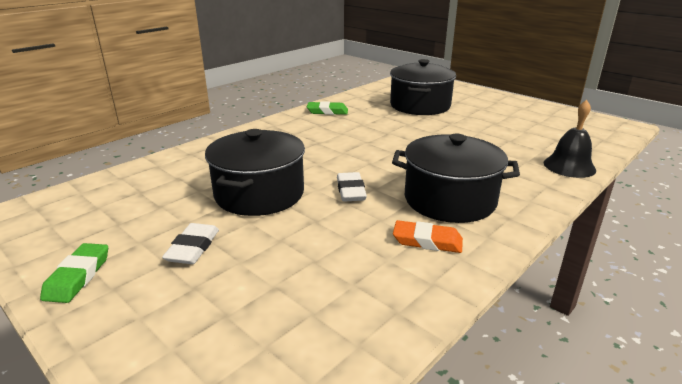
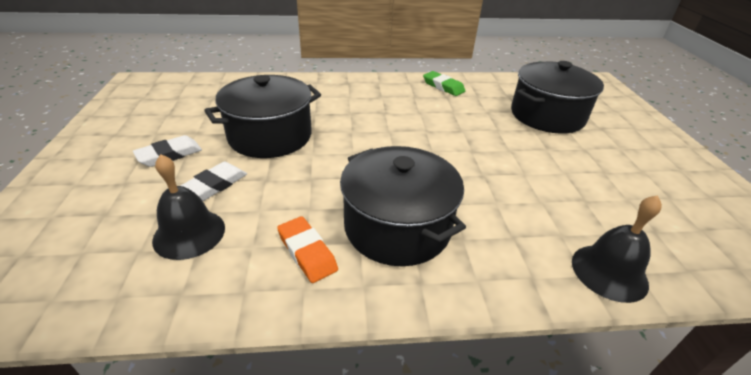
camera: 40 degrees right, 10 degrees up
(78, 276) = (98, 139): green eraser -> none
(329, 280) = (189, 233): none -> black bell
(351, 191) = (333, 169): white eraser -> white eraser (215, 185)

